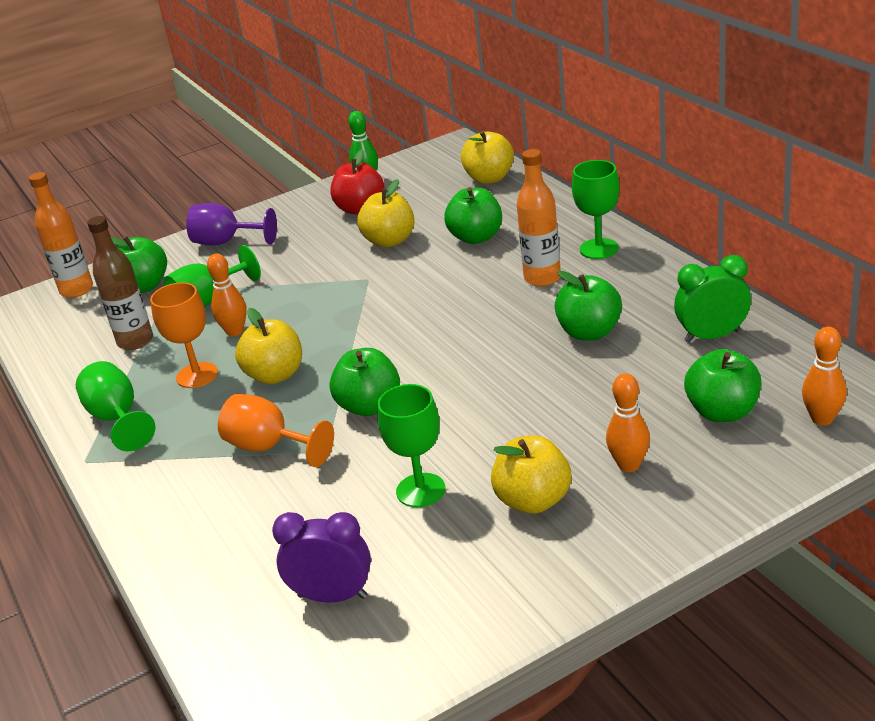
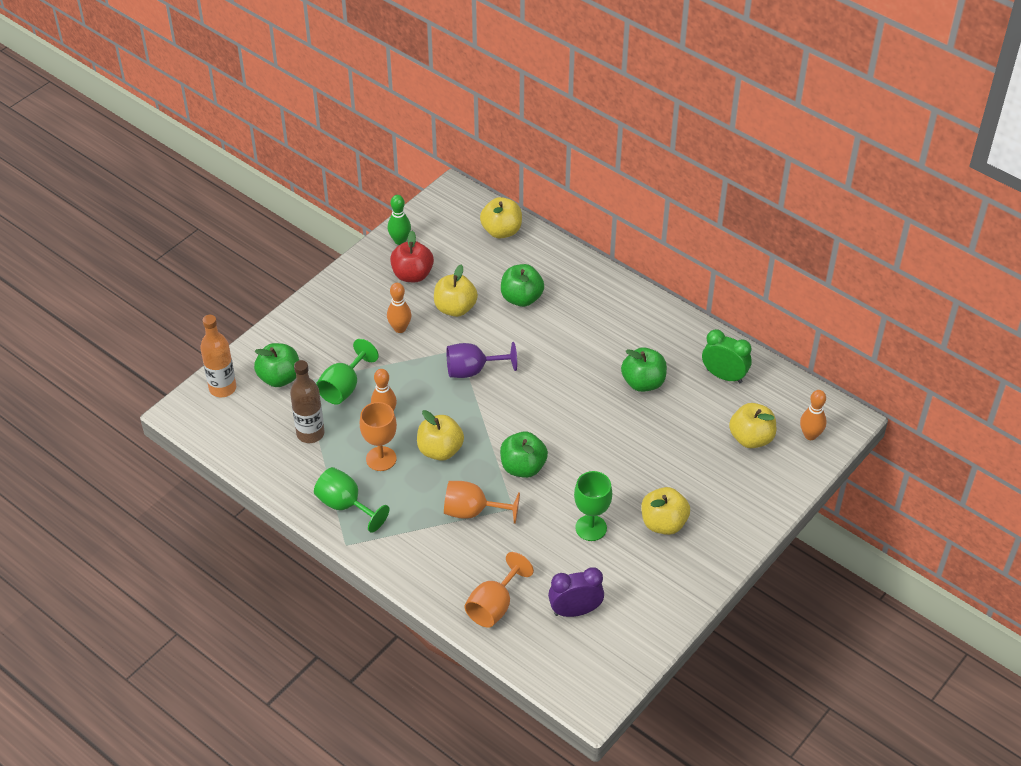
camera: 25 degrees left, 15 degrees up
(220, 568) = (494, 606): none -> orange goblet
(226, 242) = (319, 322): purple goblet -> purple goblet (472, 370)
(542, 278) = (589, 335): orange bottle -> none
(599, 249) = (618, 301): green goblet -> none
(629, 465) = (710, 488): orange bowling pin -> orange bowling pin (400, 328)
(712, 336) = (724, 376): green clock -> green clock turned 60 degrees clockwise
(722, 412) = (751, 438): green apple -> yellow apple

